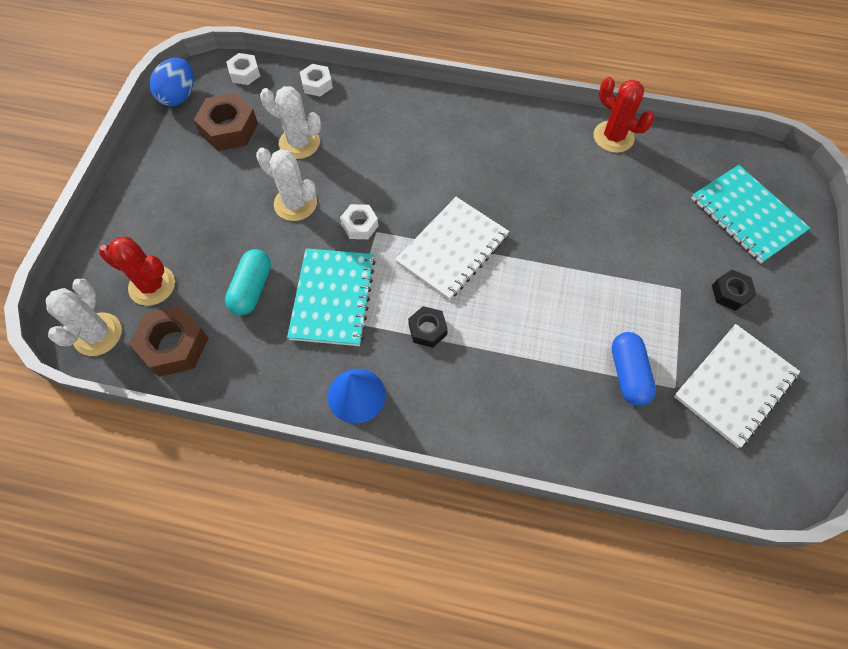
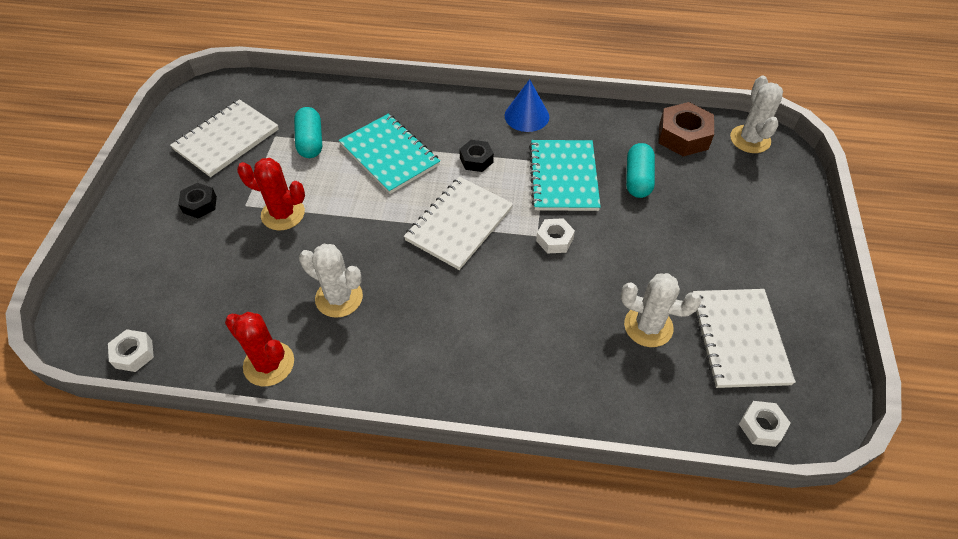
camera: 175 degrees right, 10 degrees down
(152, 285) = (727, 176): red cactus -> red cactus (283, 214)
(179, 96) = (827, 381): blue egg -> none
(229, 129) = (739, 339): brown nut -> white notebook
(295, 203) = (627, 256): white cactus -> white cactus (339, 298)
(317, 84) = (656, 415): white nut -> white nut (134, 354)
(628, 374) = (310, 141): blue capsule -> turquoise capsule
(747, 215) = (148, 278): turquoise notebook -> turquoise notebook (389, 155)

